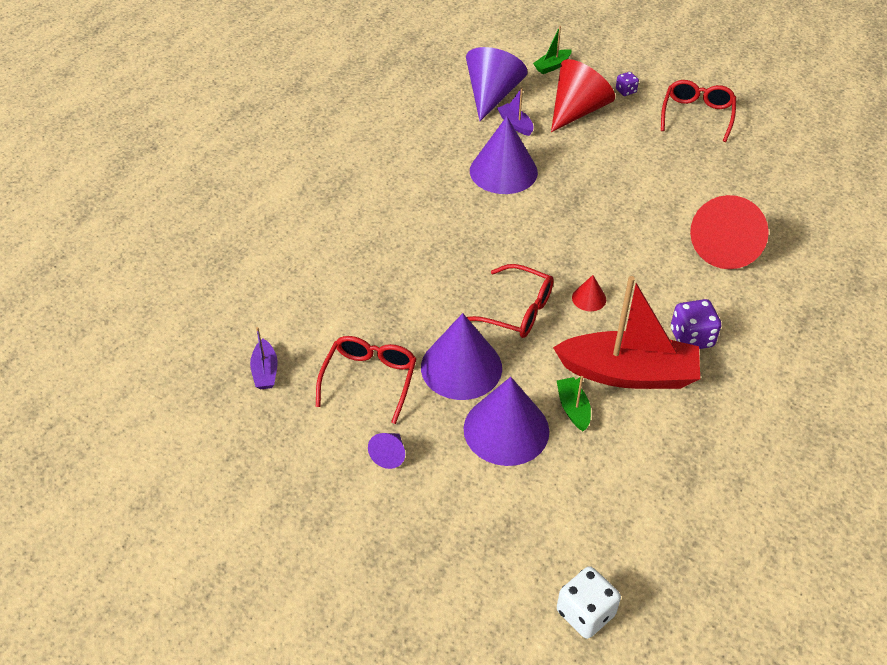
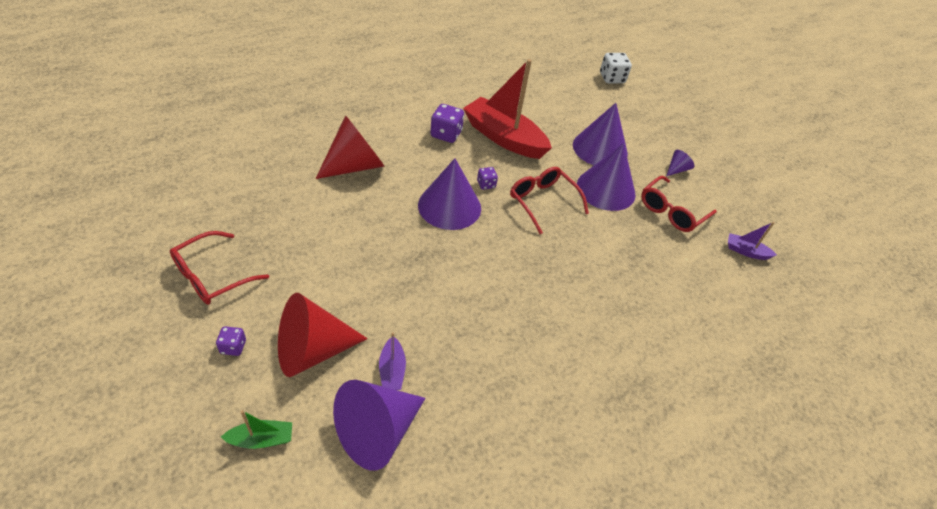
camera: 155 degrees left, 0 degrees up
(265, 371) = (746, 251): purple boat -> purple boat turned 90 degrees counterclockwise
(503, 171) = (455, 319): purple cone -> purple cone (449, 206)
(573, 408) = (553, 139): green boat -> none
(589, 298) = (486, 184): red cone -> purple dice

